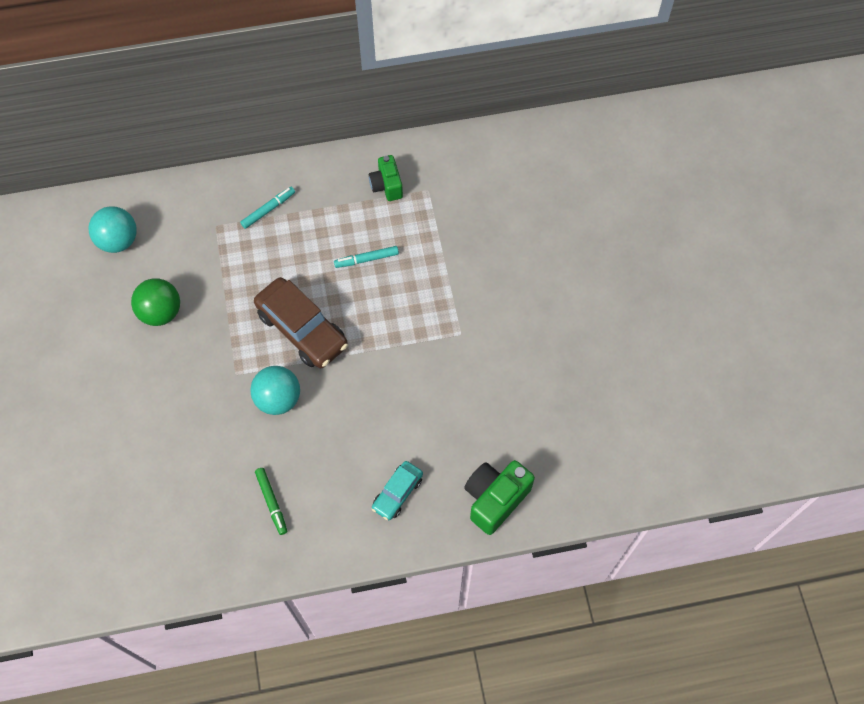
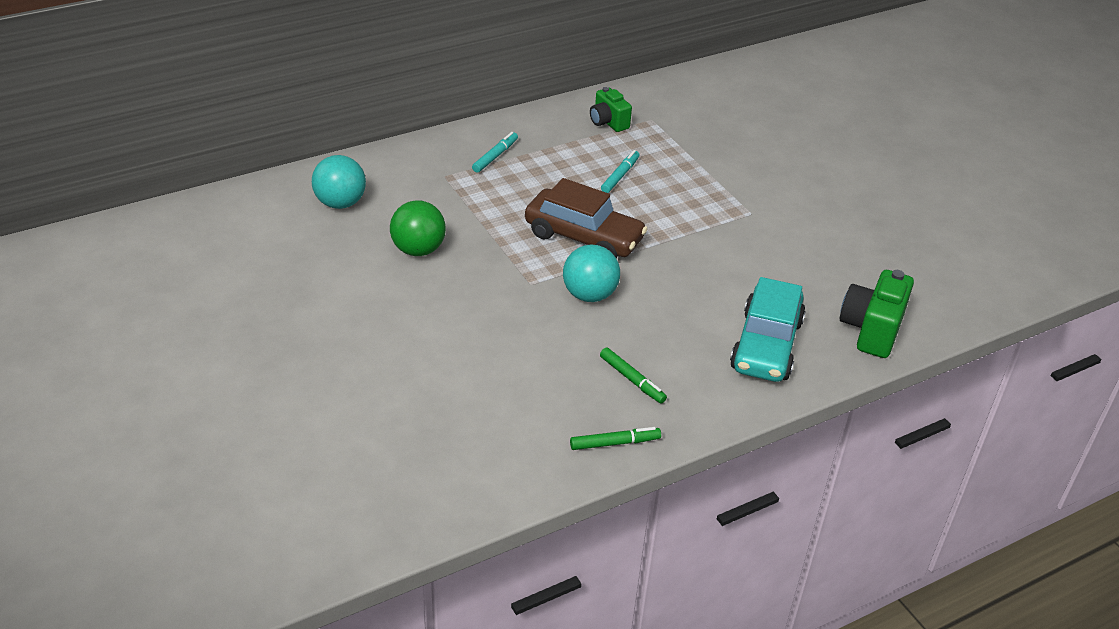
camera: 20 degrees left, 25 degrees down
(229, 564) = (615, 443): none -> green marker
(366, 259) = (620, 176): turquoise marker -> turquoise marker turned 150 degrees clockwise
(397, 493) = (766, 345): turquoise car -> turquoise car, size x1.80

